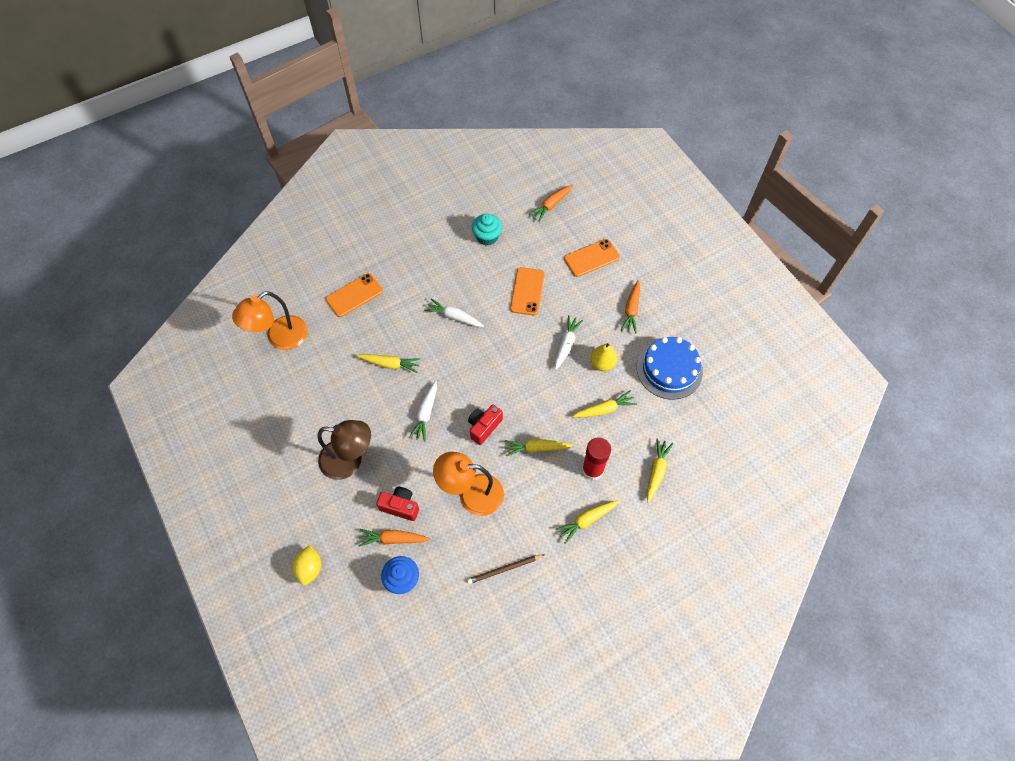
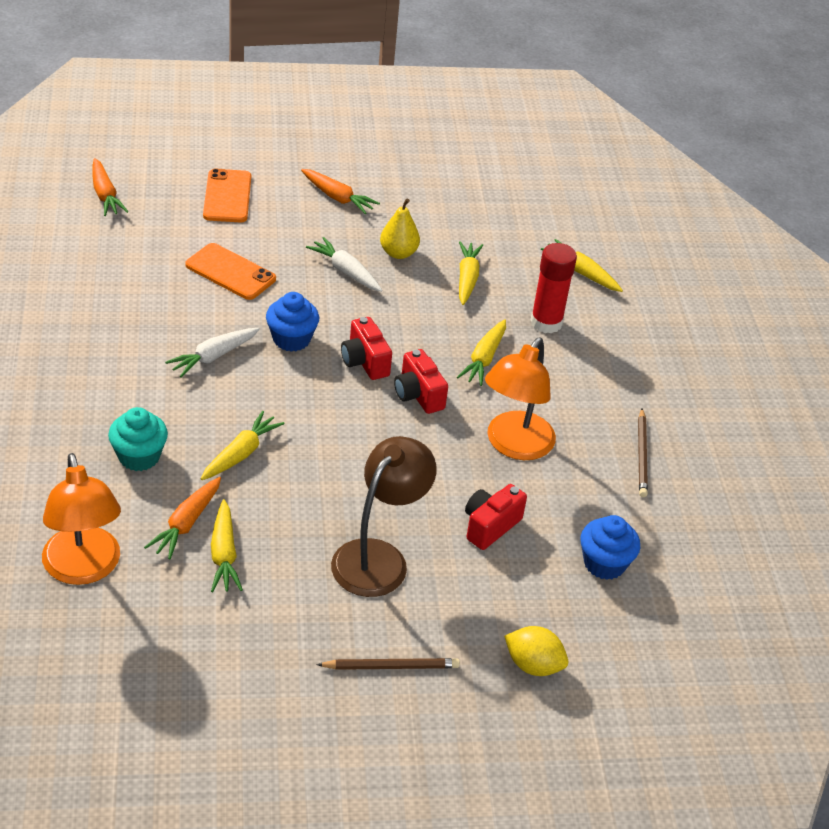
camera: 70 degrees left, 20 degrees down
(279, 499) = (391, 666): none -> brown pencil
(354, 295) = (78, 449): orange phone -> none
(393, 539) = (537, 552): orange carrot -> orange carrot (186, 524)
(425, 414) = (356, 446): white carrot -> none
(487, 237) = (101, 273): turquoise cupcake -> turquoise cupcake (139, 456)
(491, 345) = (291, 339): none -> blue cupcake
(495, 388) = (364, 362): none -> red camera
(586, 520) = (614, 356): yellow carrot -> yellow carrot (224, 555)
(669, 369) = (448, 204): blue cake -> none

